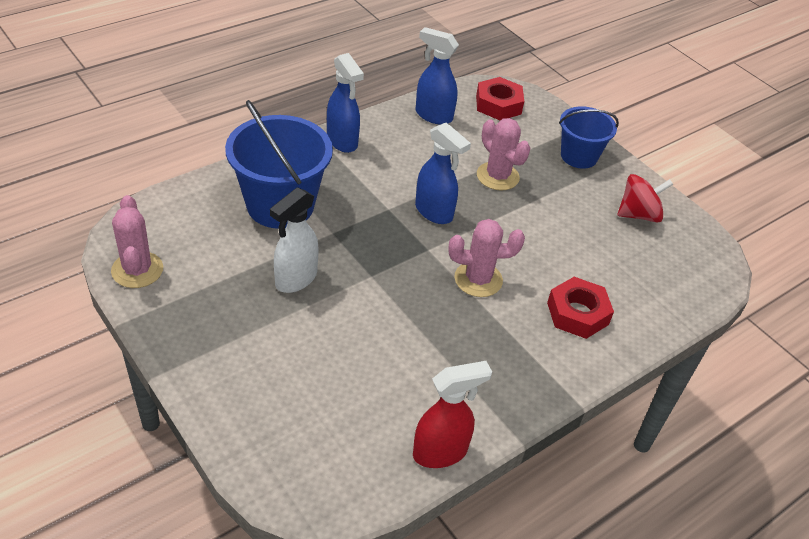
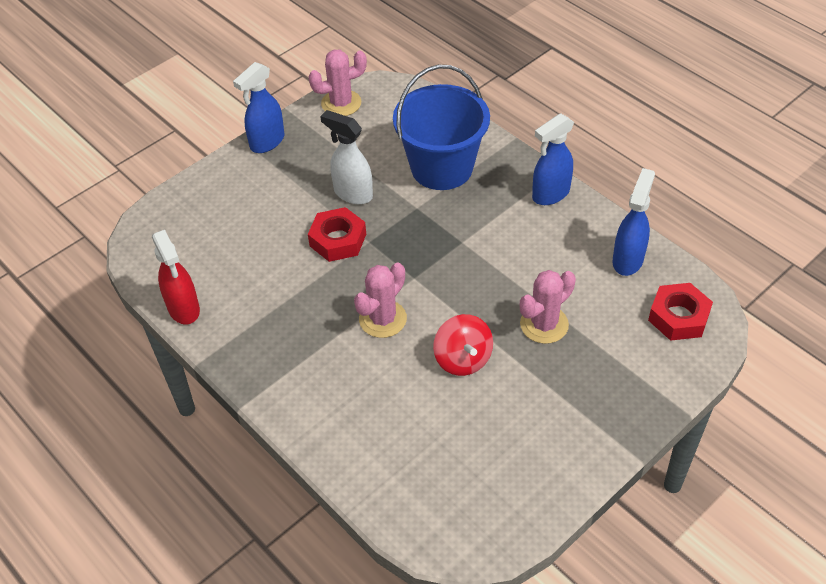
camera: 90 degrees right, 5 degrees up
(434, 212) = (468, 276): blue spray bottle -> blue spray bottle (267, 142)
(478, 279) = (382, 319): pink cactus -> pink cactus turned 45 degrees clockwise
(577, 313) = (354, 402): red nut -> red nut (338, 240)
(579, 156) = (612, 401): blue bucket -> none
(638, 214) = (525, 463): red spinning top -> red spinning top (463, 359)

